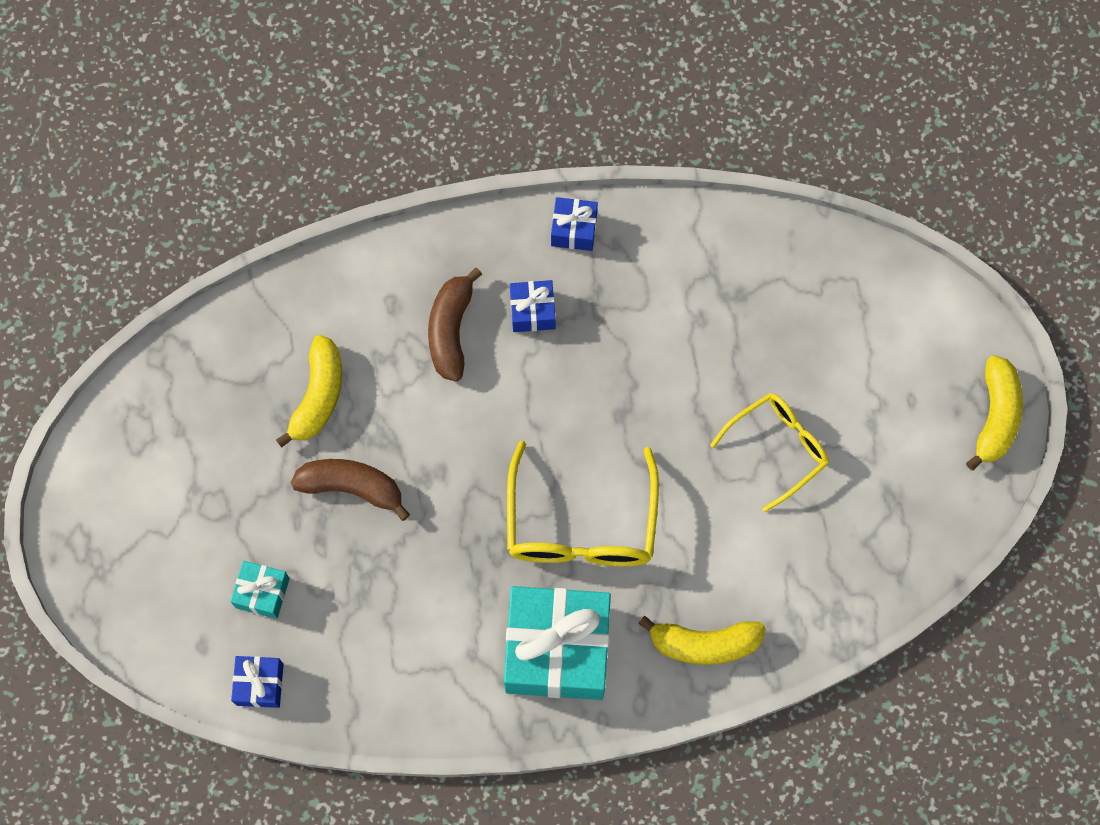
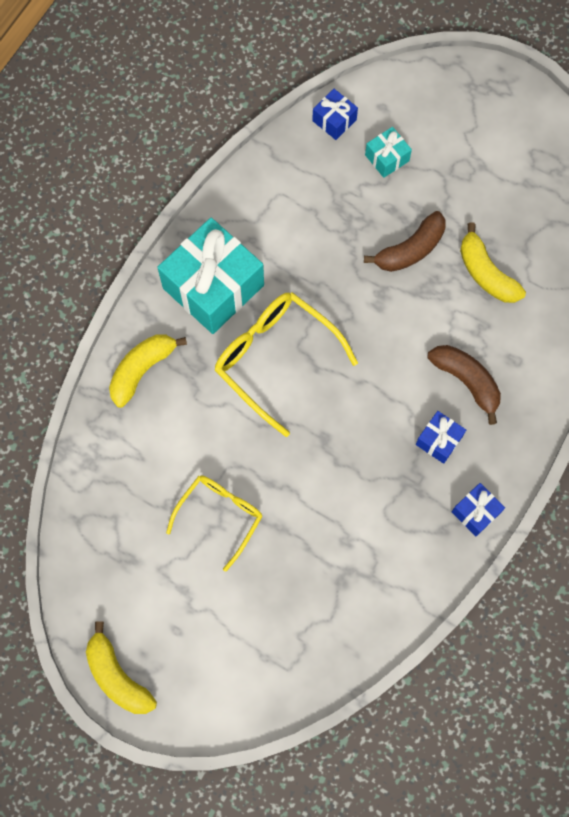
camera: 130 degrees right, 0 degrees up
(777, 448) = (220, 516): yellow glasses -> yellow glasses turned 150 degrees counterclockwise

